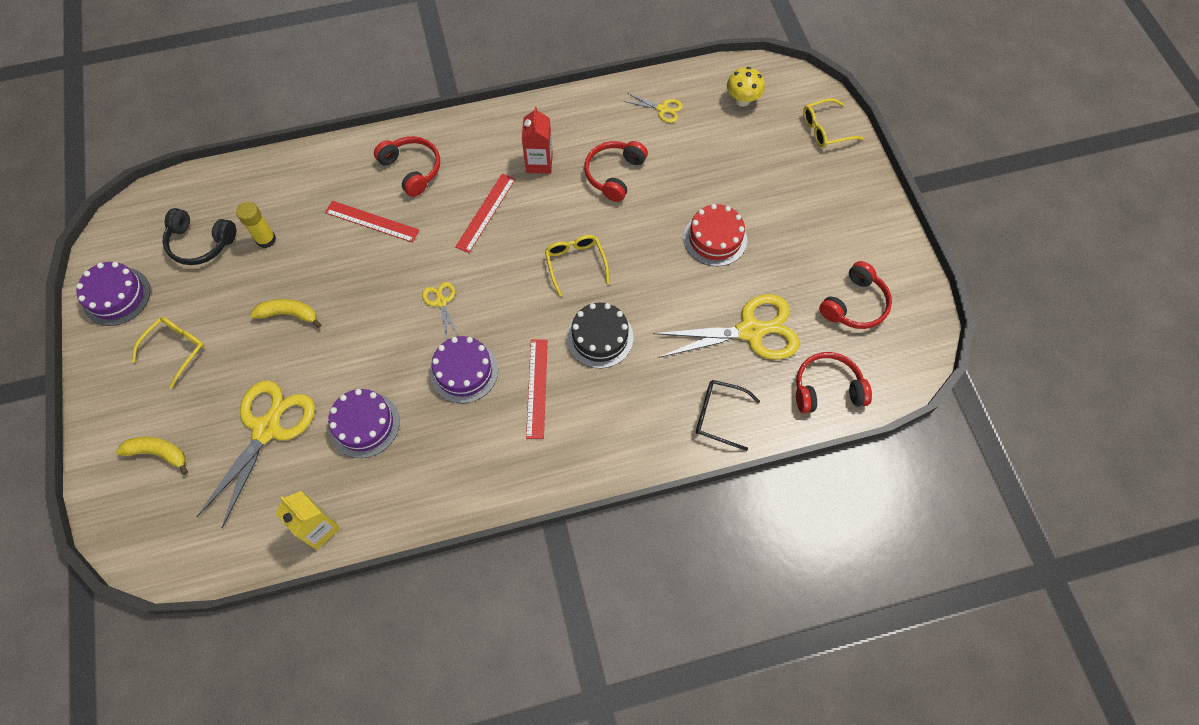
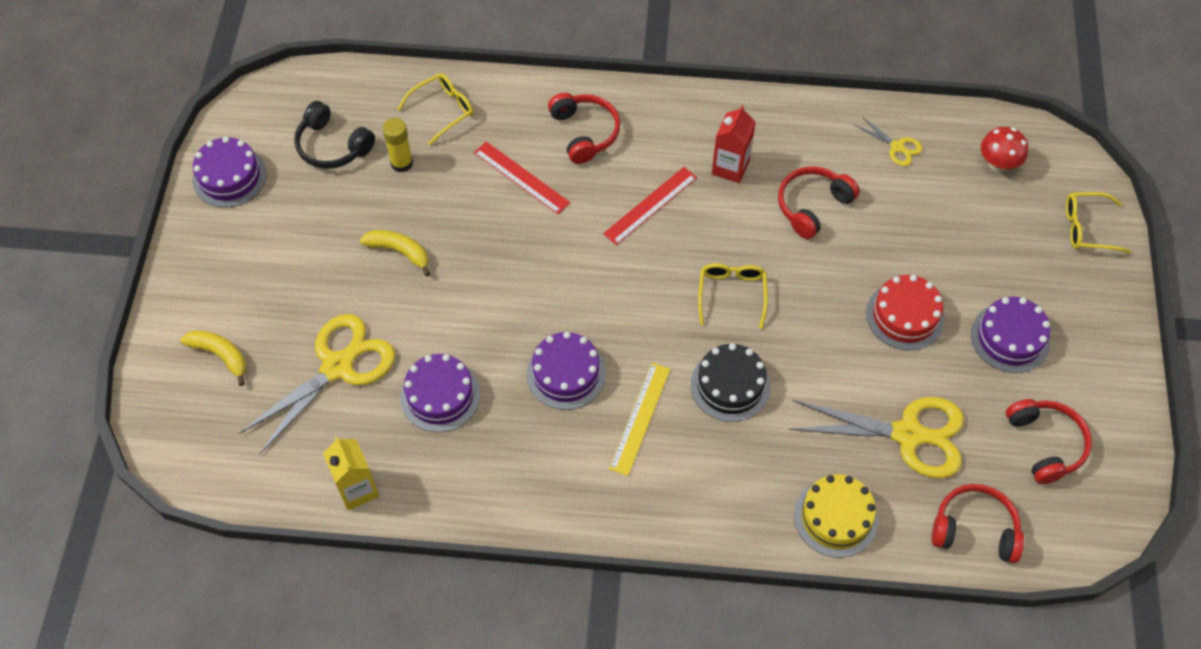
camera: 20 degrees right, 5 degrees down
(176, 349) = (271, 252): yellow glasses -> yellow glasses (442, 110)
(441, 302) = (567, 290): yellow scissors -> none
(537, 388) = (640, 418): red ruler -> yellow ruler
(719, 416) = (836, 517): black glasses -> yellow cake
(742, 100) = (998, 164): yellow mushroom -> red mushroom
(799, 231) = (1010, 338): none -> purple cake
(854, 304) = (1045, 444): red headphones -> red headphones turned 75 degrees counterclockwise

